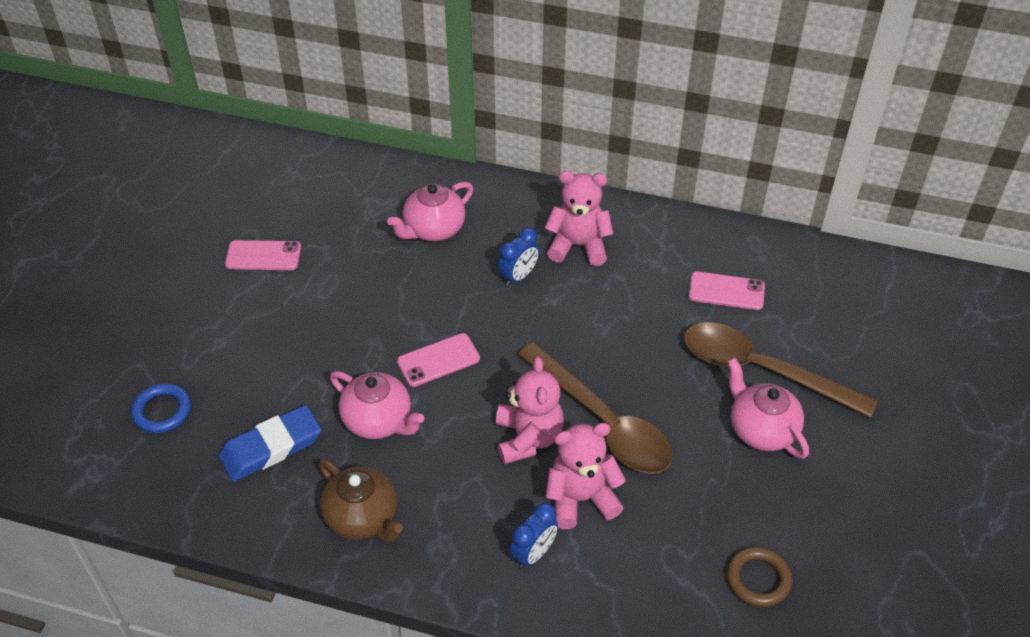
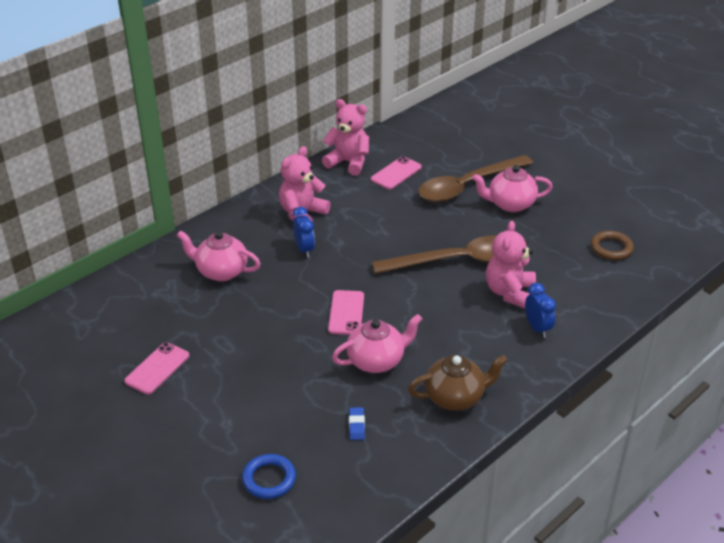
camera: 60 degrees left, 10 degrees down
(271, 447) = (356, 425): blue eraser -> blue eraser, size x0.44
(433, 229) = (221, 271): pink teapot -> pink teapot turned 120 degrees clockwise
(528, 438) = (446, 297): pink teddy bear -> pink teddy bear (348, 162)

